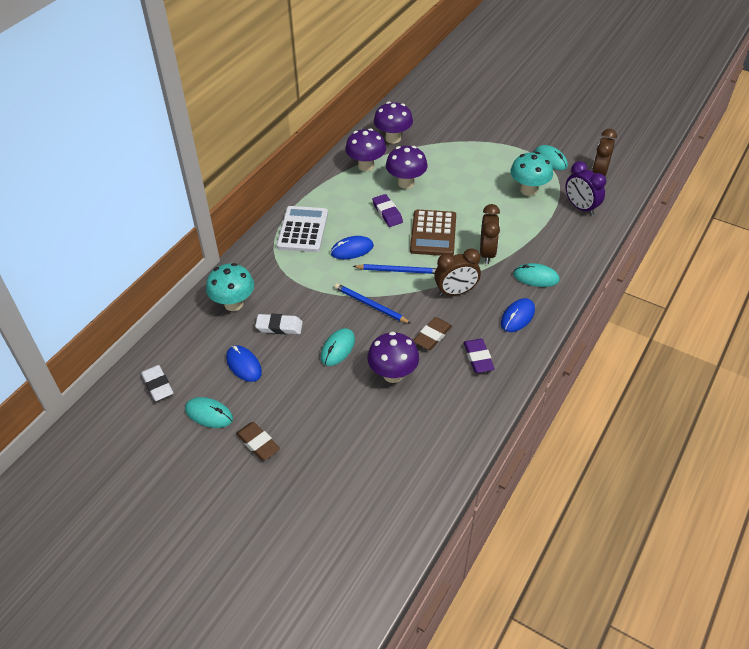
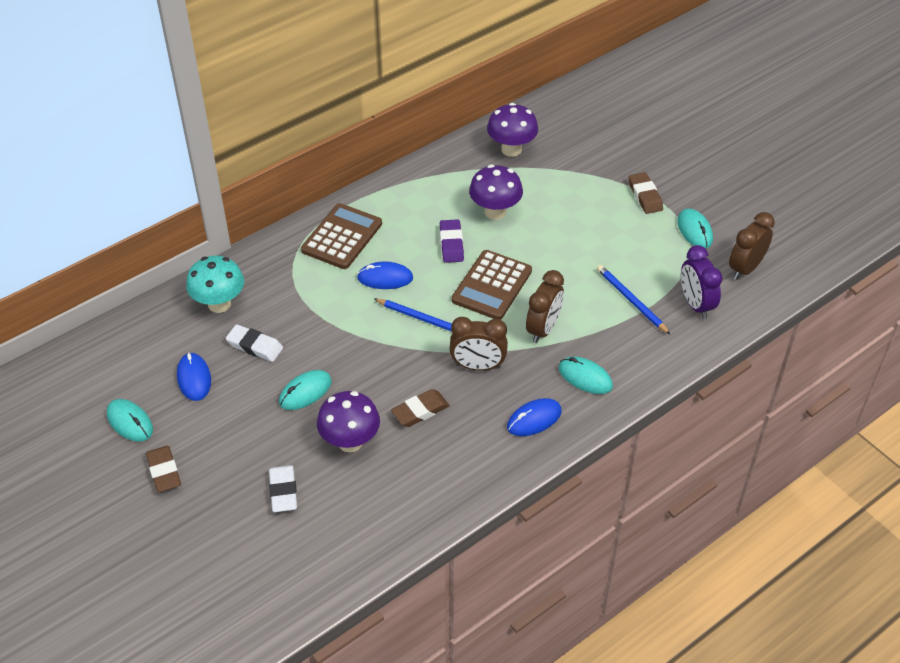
camera: 20 degrees right, 0 degrees up
(158, 385) = (93, 372): white eraser -> white eraser (283, 491)
(303, 230) = (342, 237): white calculator -> brown calculator
(366, 166) = (459, 177): purple mushroom -> none
(371, 305) = (370, 352): blue pencil -> blue pencil (631, 301)
(478, 358) = (458, 454): purple eraser -> none
(504, 146) = (645, 196): none -> brown eraser
(528, 190) = (642, 263): turquoise mushroom -> none

